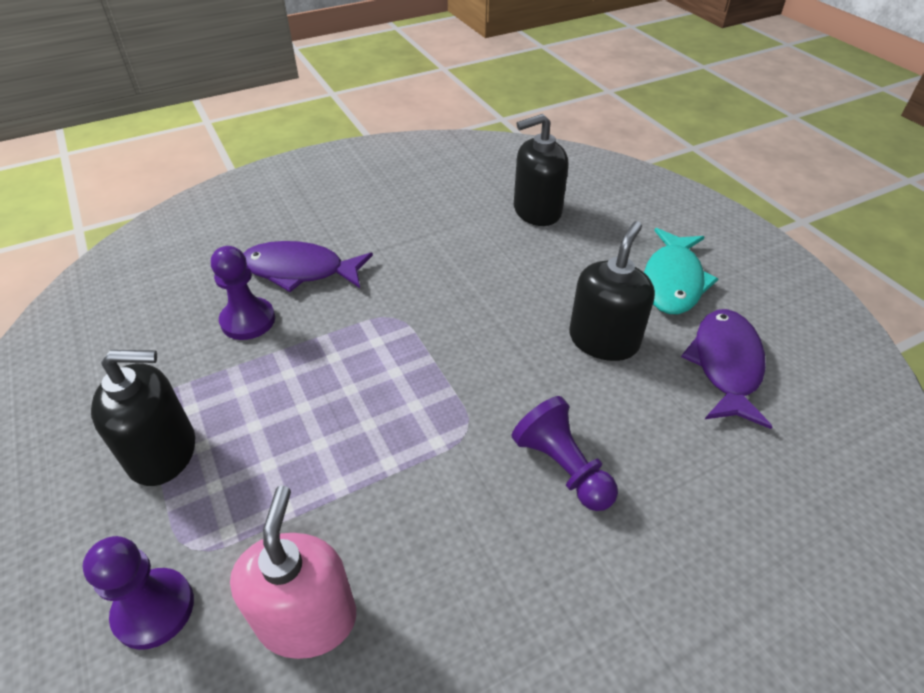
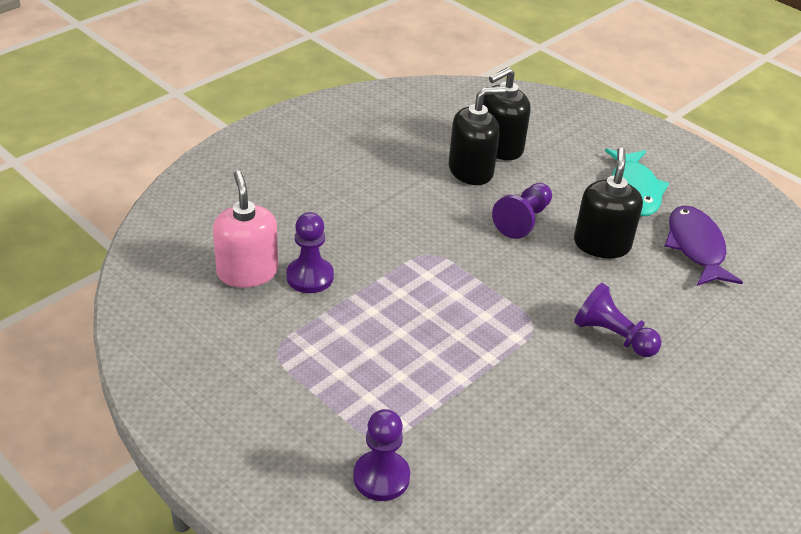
camera: 20 degrees left, 5 degrees down
(163, 452) = (312, 384): black soap dispenser -> black soap dispenser (471, 171)
(300, 271) = (326, 229): purple fish -> none
(307, 618) = (490, 458): pink soap dispenser -> pink soap dispenser (247, 272)
(521, 295) = (523, 220): none -> purple pawn

